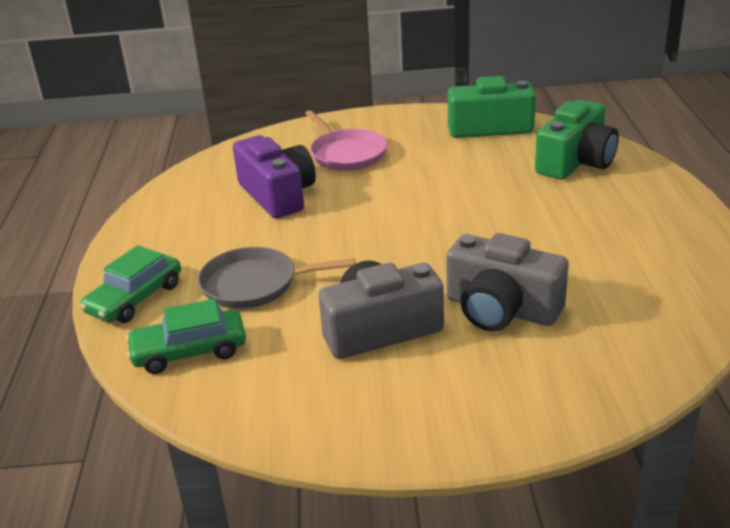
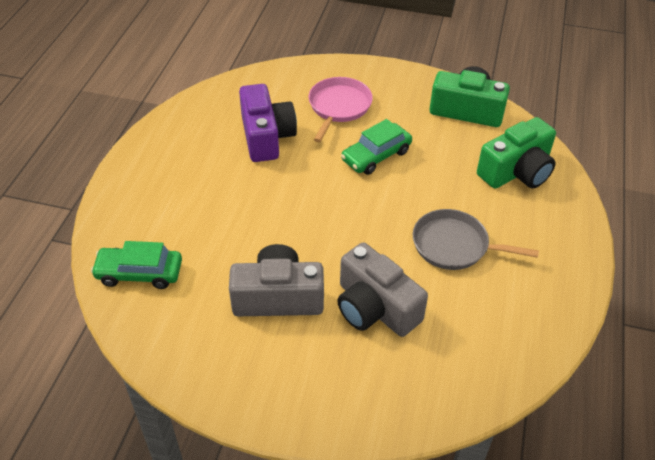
camera: 15 degrees right, 15 degrees up
(135, 298) = (123, 210): green car -> green car (376, 155)
(254, 284) = (210, 224): grey pan -> grey pan (454, 245)
(346, 154) = (338, 107): pink pan -> pink pan turned 150 degrees counterclockwise

